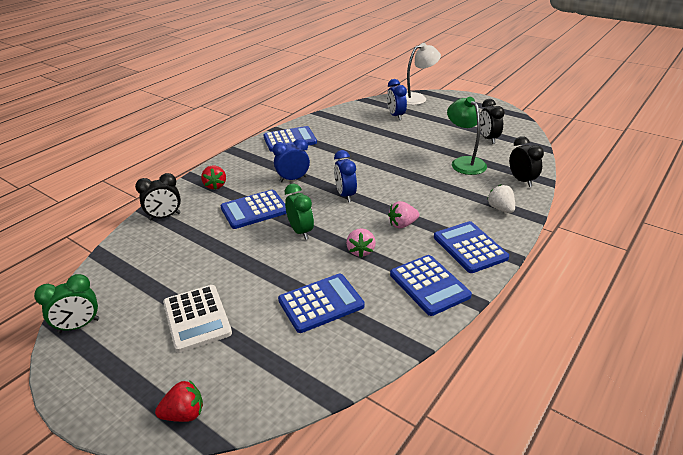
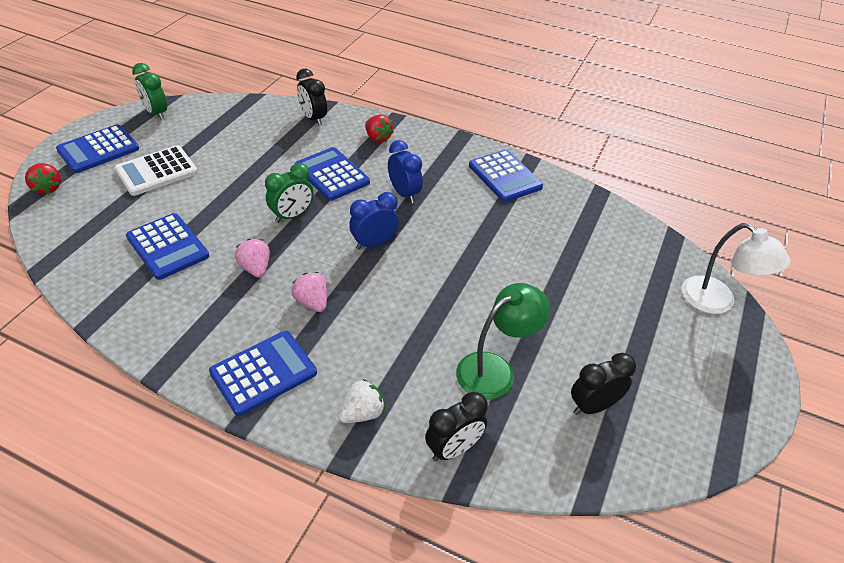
camera: 75 degrees right, 10 degrees up
(215, 185) = (378, 138): red strawberry -> red strawberry turned 105 degrees counterclockwise
(361, 251) = (255, 268): pink strawberry -> pink strawberry turned 75 degrees clockwise
(396, 116) = (629, 277): blue clock -> none
(429, 285) = (189, 332): blue calculator -> blue calculator (98, 149)

